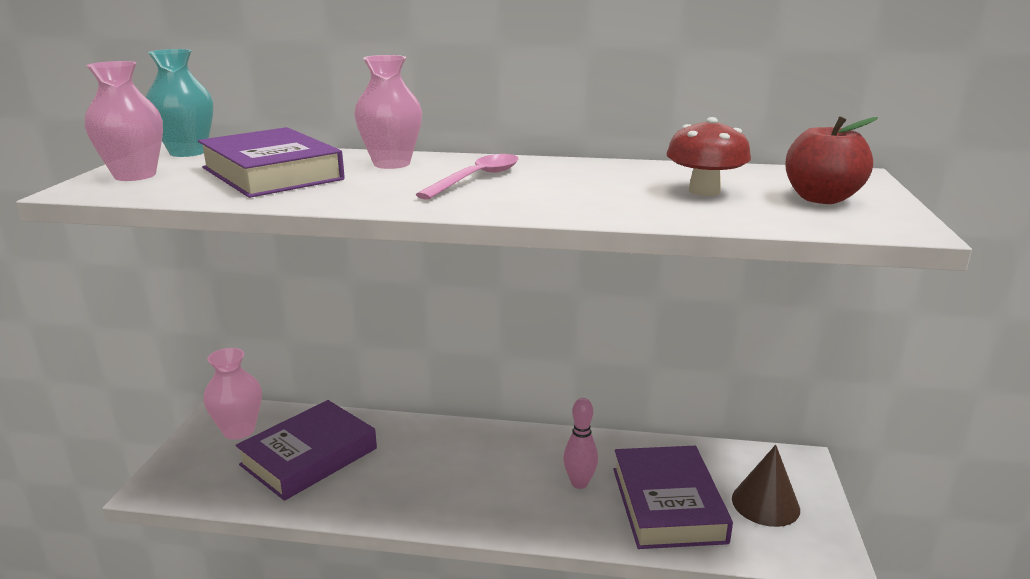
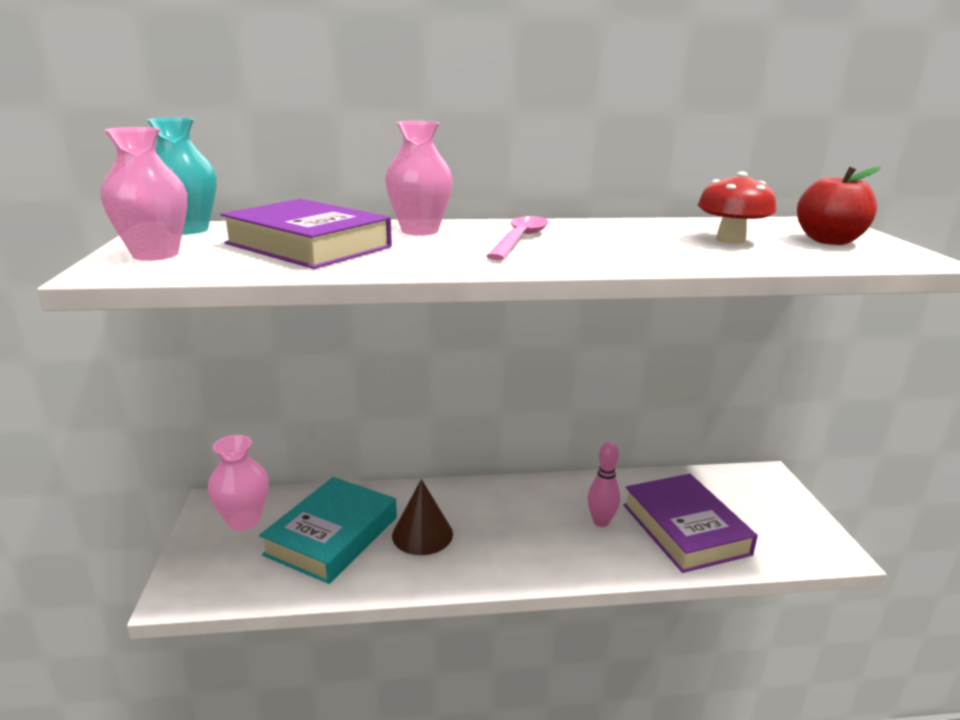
camera: 15 degrees left, 0 degrees up
(309, 456) = (332, 536): purple book -> turquoise book
(765, 503) = (761, 515): brown cone -> brown cone (422, 534)

